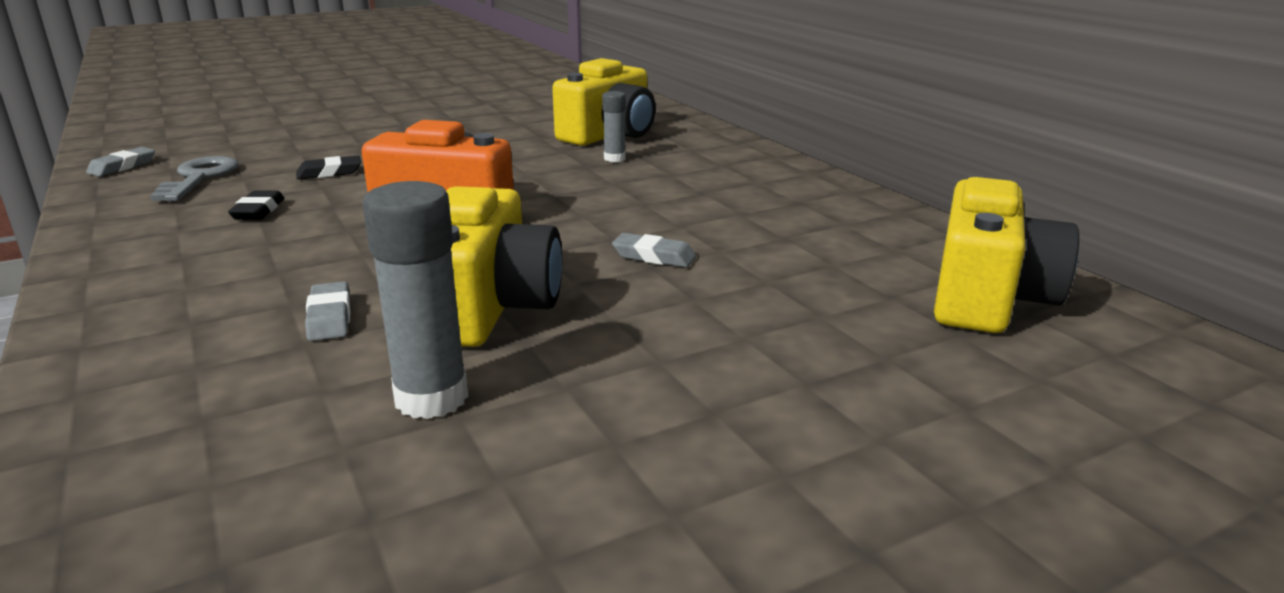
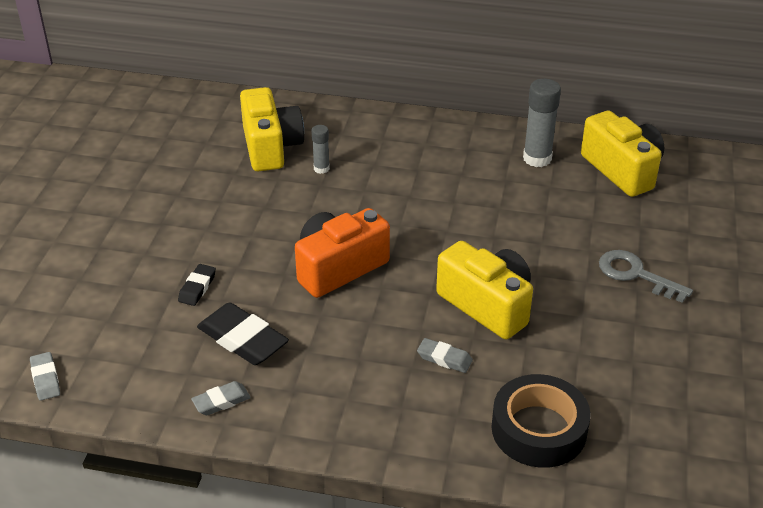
camera: 50 degrees left, 15 degrees up
(199, 178) = (130, 348): grey key -> grey key (636, 274)
(204, 447) = (539, 429): none -> black tape
(258, 211) = (243, 339): black eraser -> black eraser, size x1.85
(431, 398) = (558, 355): grey glue stick -> grey glue stick (537, 158)
(653, 257) = (484, 230): grey eraser -> grey eraser (221, 401)

